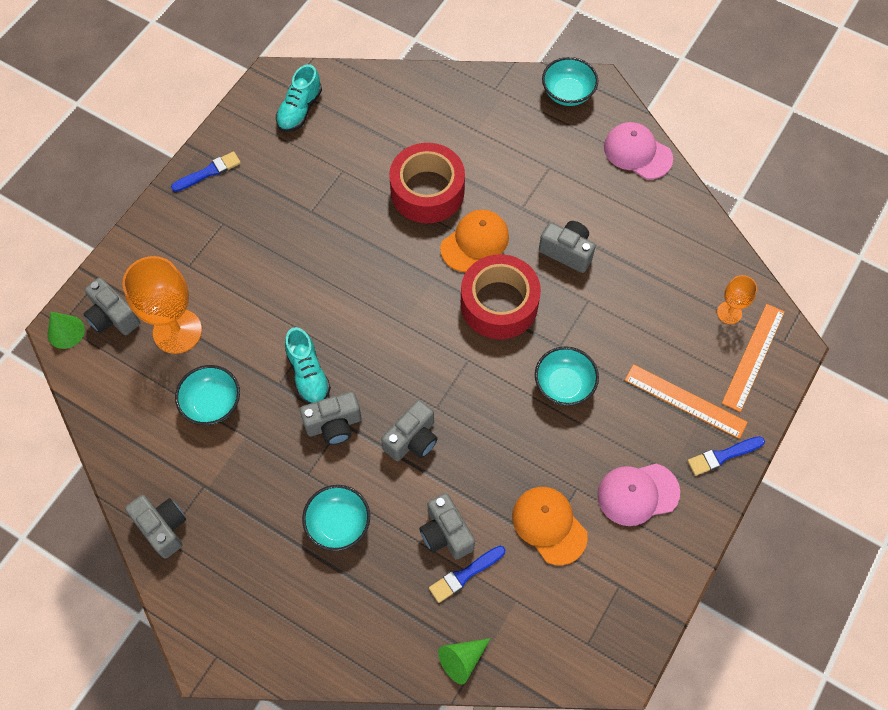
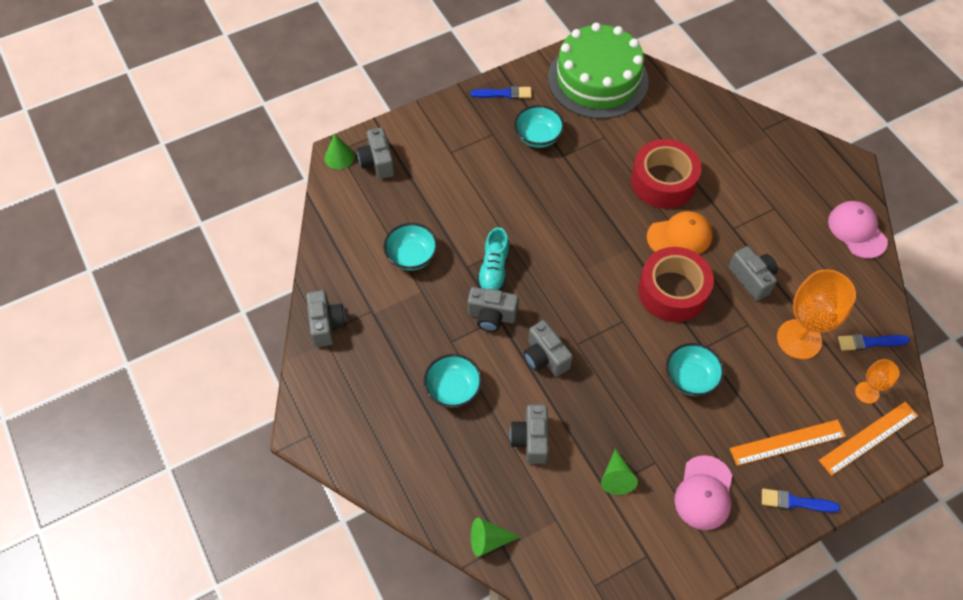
camera: 30 degrees right, 5 degrees down
(177, 331) = (416, 194): orange goblet -> orange goblet (799, 339)
(300, 110) = (598, 79): turquoise shoe -> green cake
(412, 439) = (545, 357): grey camera -> grey camera turned 75 degrees clockwise
(465, 575) = (527, 478): blue brush -> blue brush (869, 342)
(549, 525) = (616, 478): orange cap -> green cone
(567, 93) = (822, 159): turquoise bowl -> turquoise bowl (538, 137)
(637, 494) = (704, 493): pink cap -> pink cap turned 90 degrees counterclockwise
(685, 401) = (787, 442): orange ruler -> orange ruler turned 75 degrees counterclockwise

